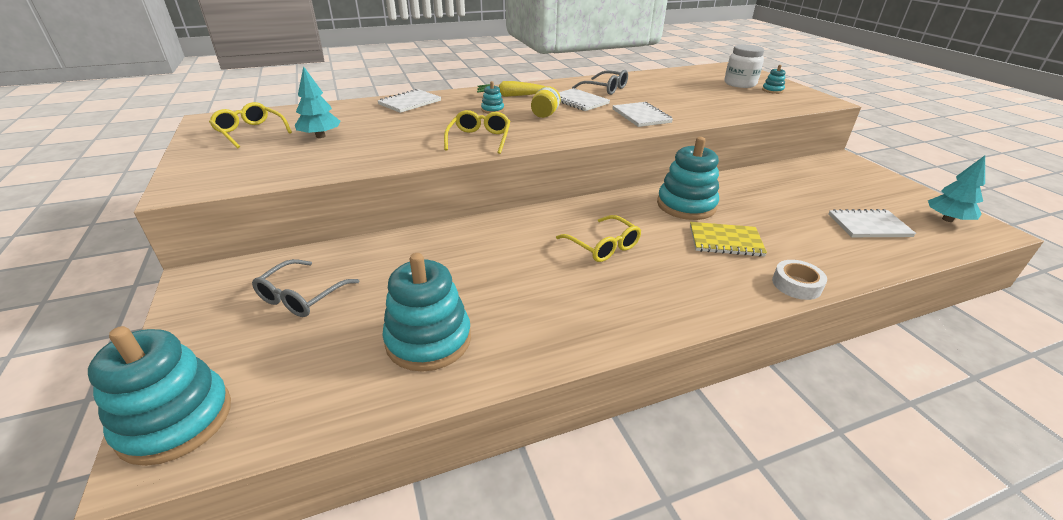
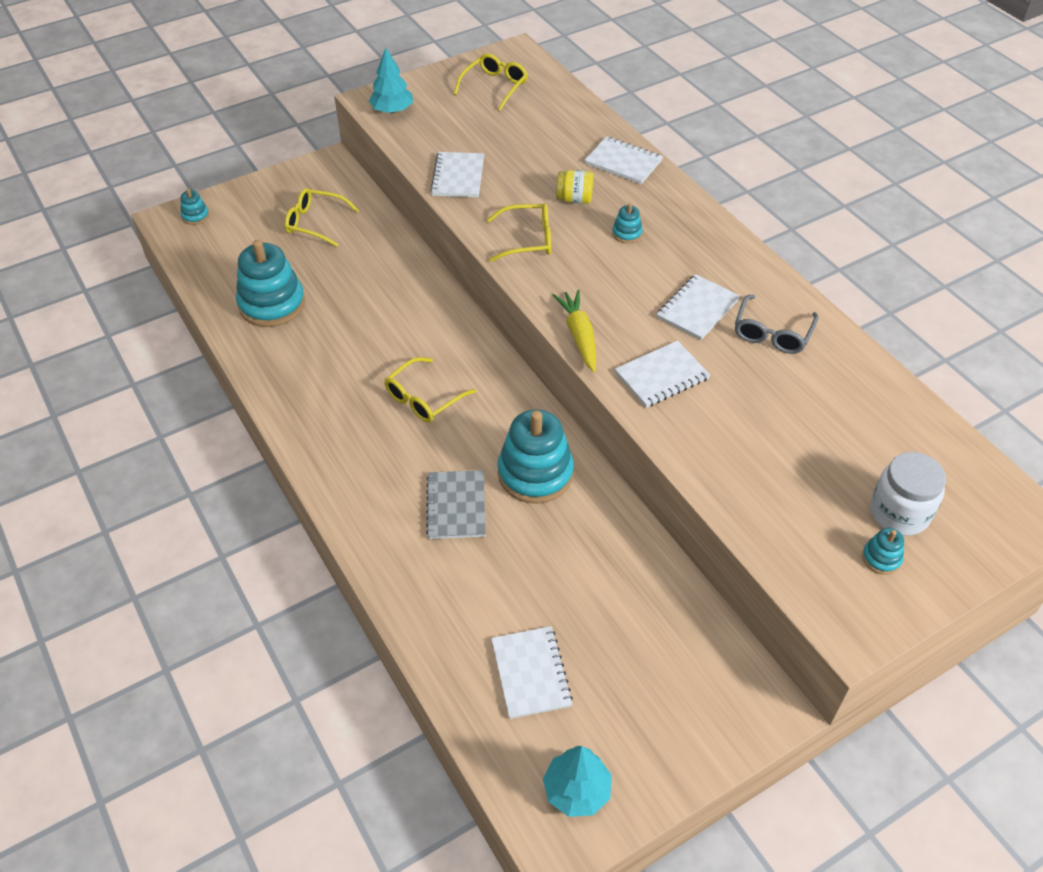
camera: 80 degrees right, 15 degrees up
(175, 420) = (195, 216): turquoise stacking toy -> turquoise stacking toy, size x0.44
(302, 296) = (315, 223): grey glasses -> yellow glasses
(320, 136) = (499, 131): turquoise tree -> turquoise tree (392, 110)
(369, 157) = (458, 176): none -> white notebook
(512, 96) = (690, 242): yellow carrot -> yellow carrot (579, 336)
(545, 114) = (628, 281): yellow jar -> yellow jar (574, 199)
(725, 241) = (456, 506): yellow notebook -> grey notebook
(796, 284) = (378, 560): white tape -> none

